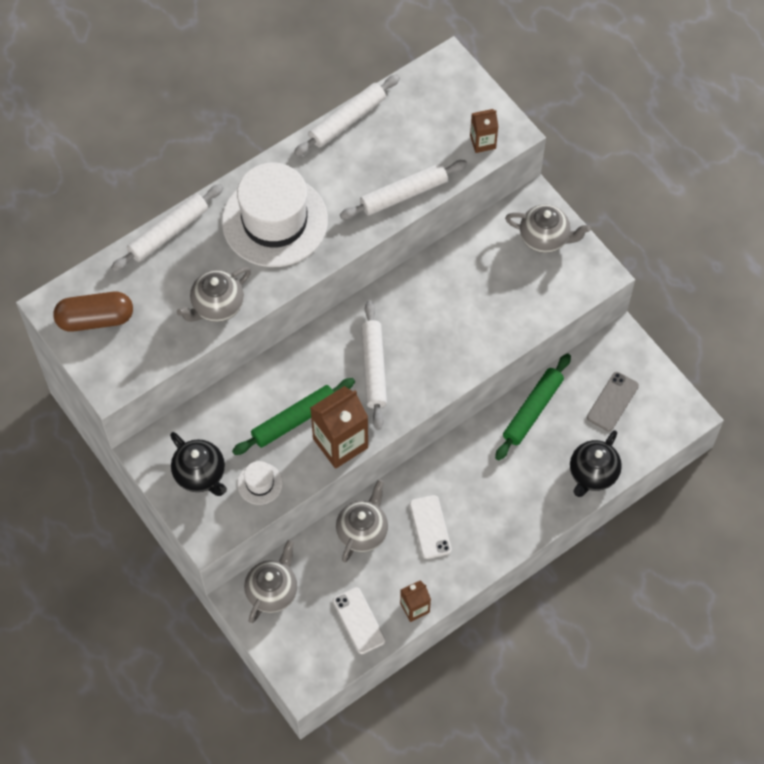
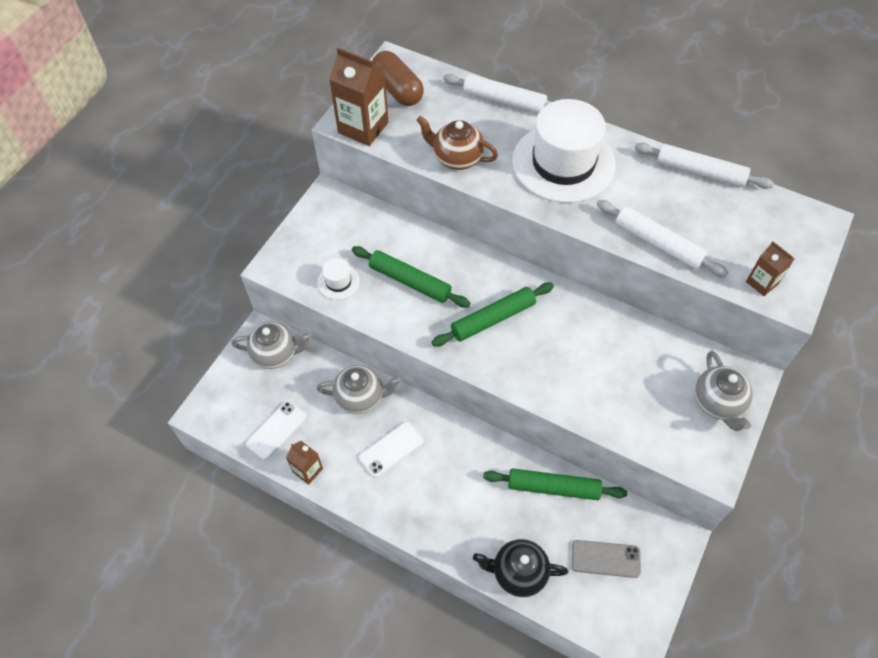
camera: 65 degrees right, 5 degrees down
(200, 474) = (326, 238): black teapot -> none
(217, 306) = (457, 158): grey teapot -> brown teapot
(340, 443) = (406, 324): brown carton -> brown carton (363, 127)
(374, 368) = (493, 319): white rolling pin -> green rolling pin

